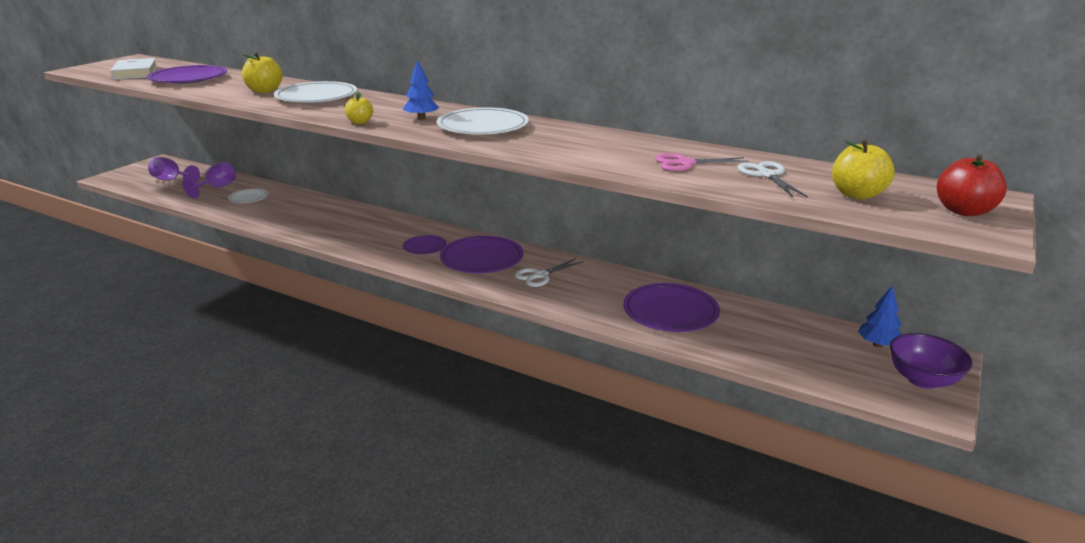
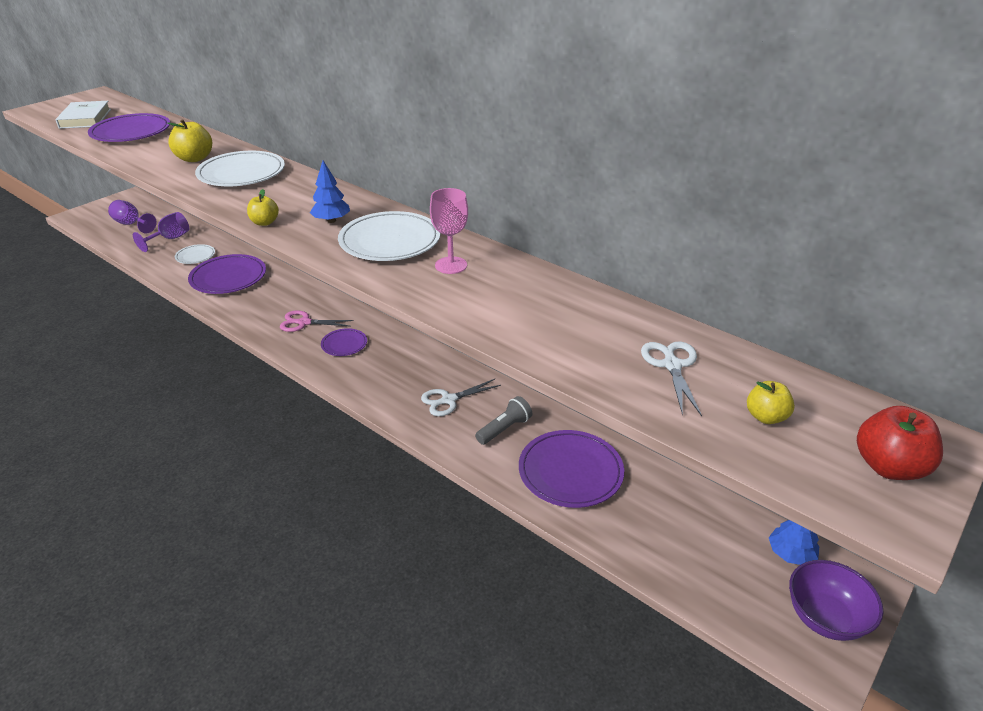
camera: 10 degrees right, 10 degrees up
(482, 259) = (396, 368): purple plate -> purple plate (228, 277)
(546, 136) = (451, 265): none -> pink goblet
(599, 290) = (504, 429): none -> grey flashlight
(685, 163) = (585, 333): pink scissors -> pink scissors (304, 322)
(857, 195) = (766, 417): yellow apple -> yellow apple, size x0.64

